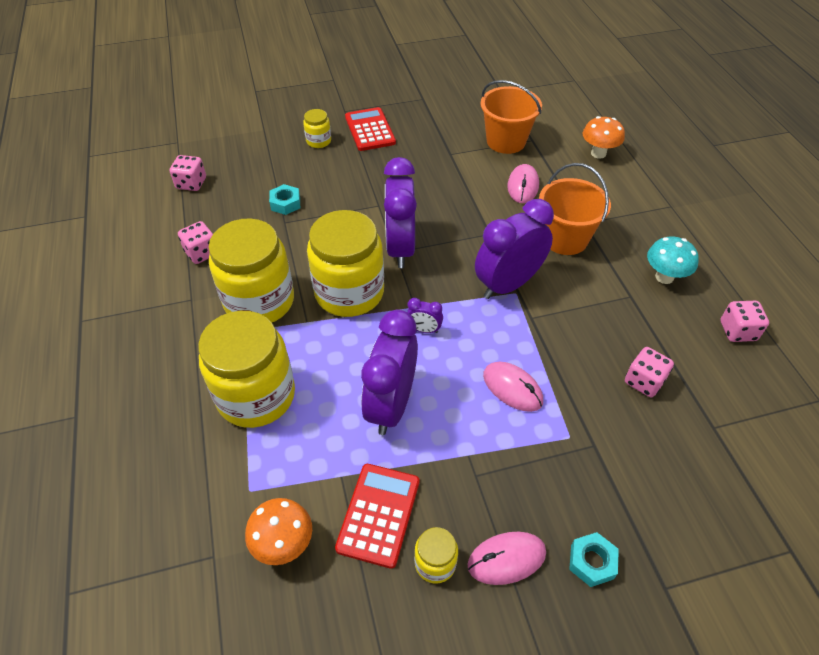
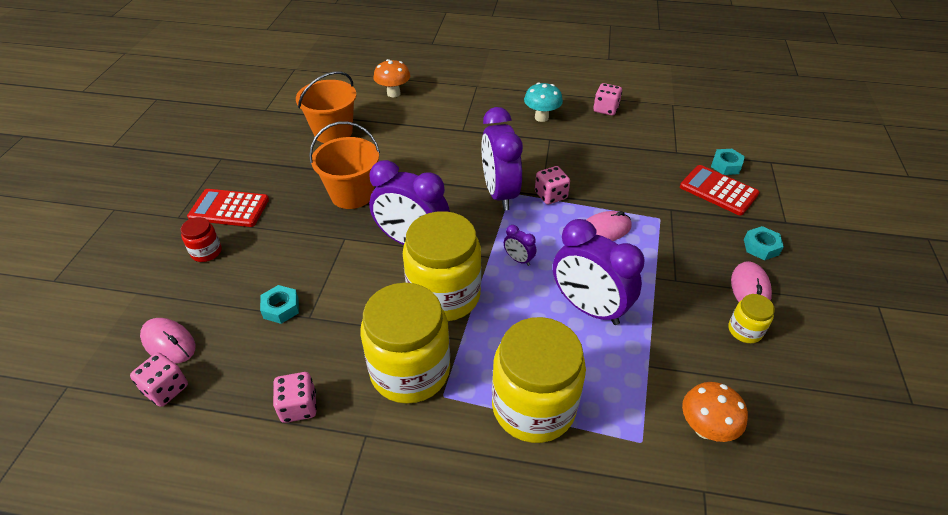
camera: 65 degrees left, 5 degrees down
(318, 141) = (206, 252): yellow jar -> red jar
(378, 514) = (693, 352): red calculator -> red calculator (718, 191)
(424, 330) = (518, 259): purple clock -> purple clock turned 90 degrees clockwise
(523, 186) = (396, 144): pink mouse -> pink mouse (168, 343)
(565, 239) = (472, 146): orange bucket -> orange bucket (352, 194)
(644, 381) = (627, 165): pink dice -> pink dice (551, 195)
(732, 492) = (726, 165): none -> turquoise nut

